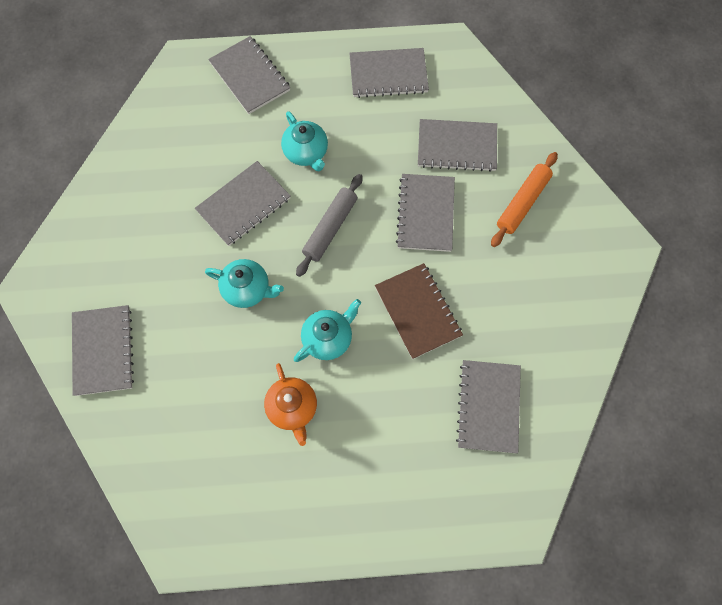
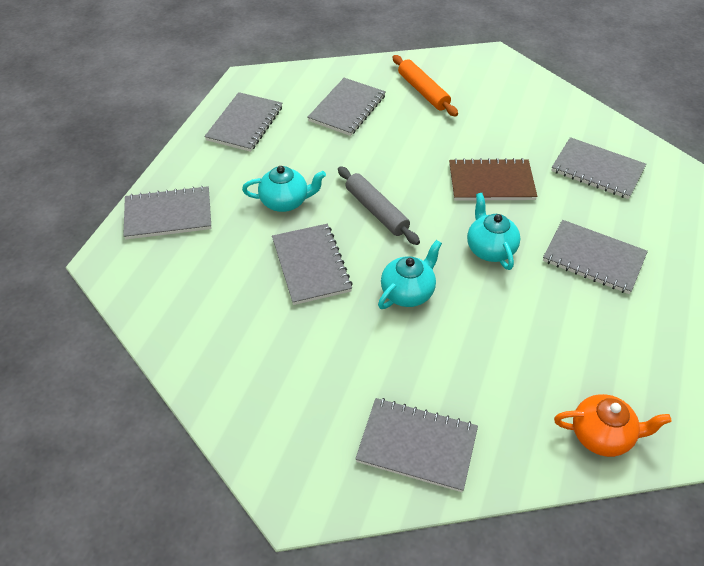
camera: 65 degrees left, 20 degrees down
(292, 408) = (551, 298): orange teapot -> orange teapot (601, 435)
(426, 214) = (399, 147): grey notebook -> grey notebook (593, 258)

